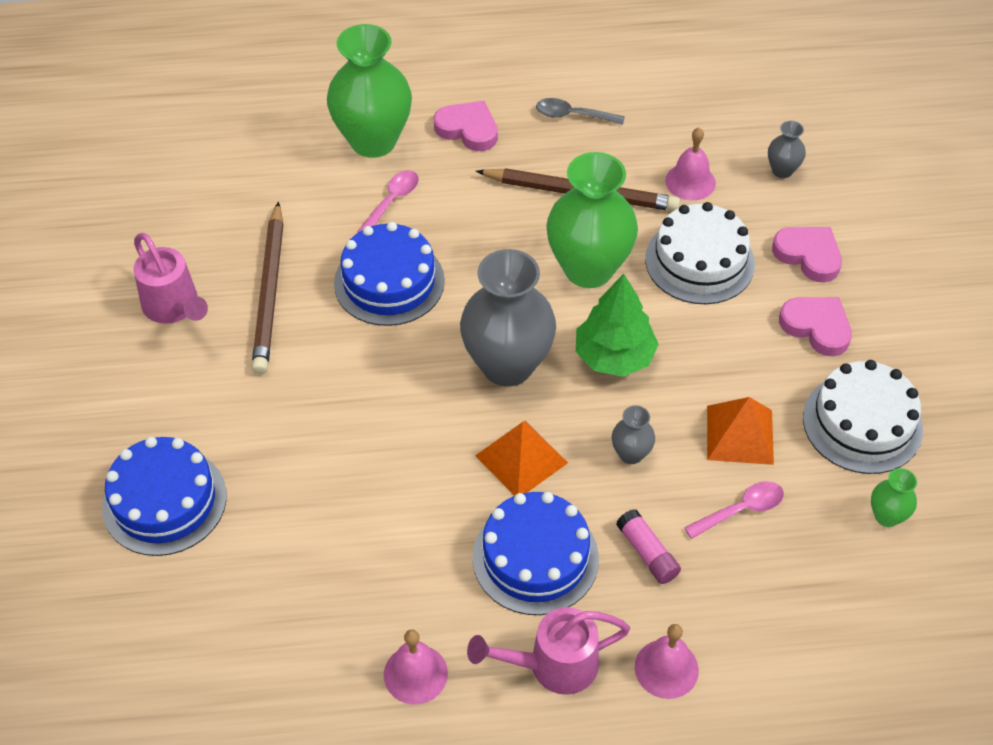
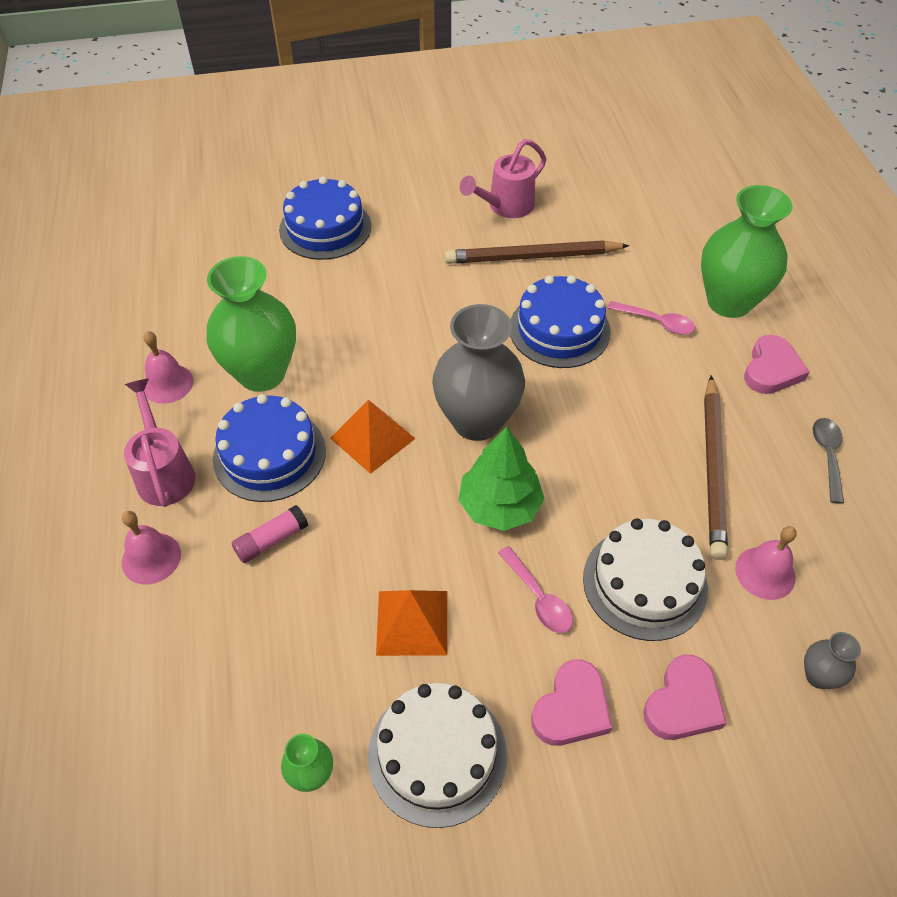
camera: 85 degrees right, 0 degrees up
(588, 269) = (609, 479): green vase -> green vase (261, 373)
(631, 454) = (382, 524): grey vase -> none
(741, 510) = (319, 622): pink spoon -> pink spoon (538, 598)

